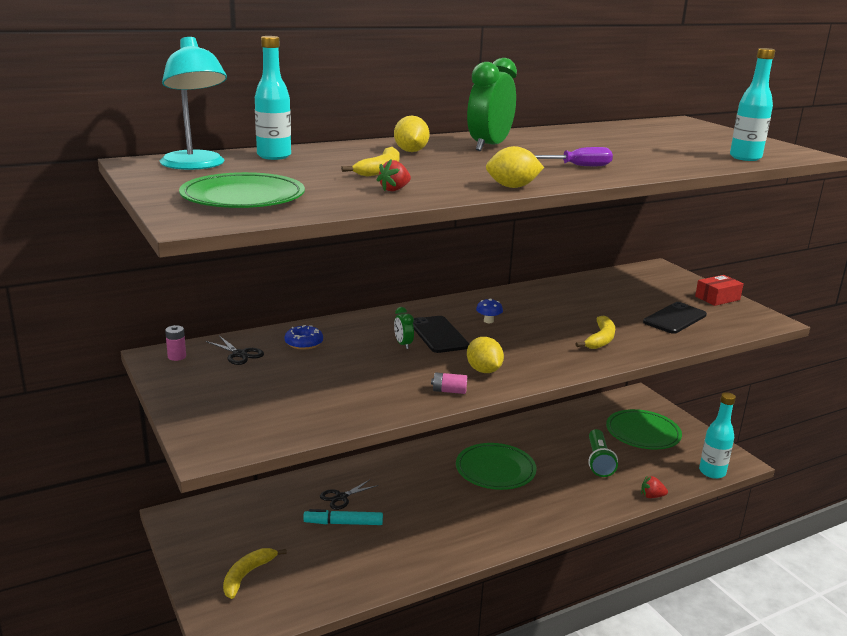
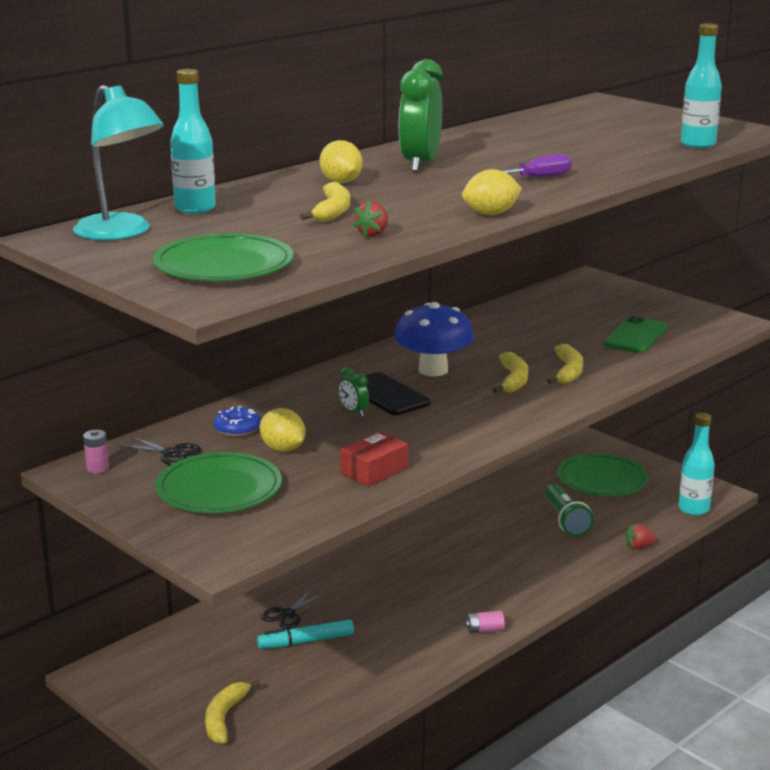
camera: 15 degrees left, 0 degrees up
(449, 391) = (438, 454): pink battery -> pink battery (484, 630)
(483, 370) = (461, 426): yellow lemon -> yellow lemon (283, 449)
(488, 321) = (433, 370): blue mushroom -> blue mushroom, size x2.44
(495, 470) = (453, 551): green plate -> green plate (219, 489)
(550, 339) = (513, 380): none -> yellow banana
(674, 318) = (635, 336): black phone -> green phone
(717, 298) = (670, 305): red box -> red box (374, 471)

